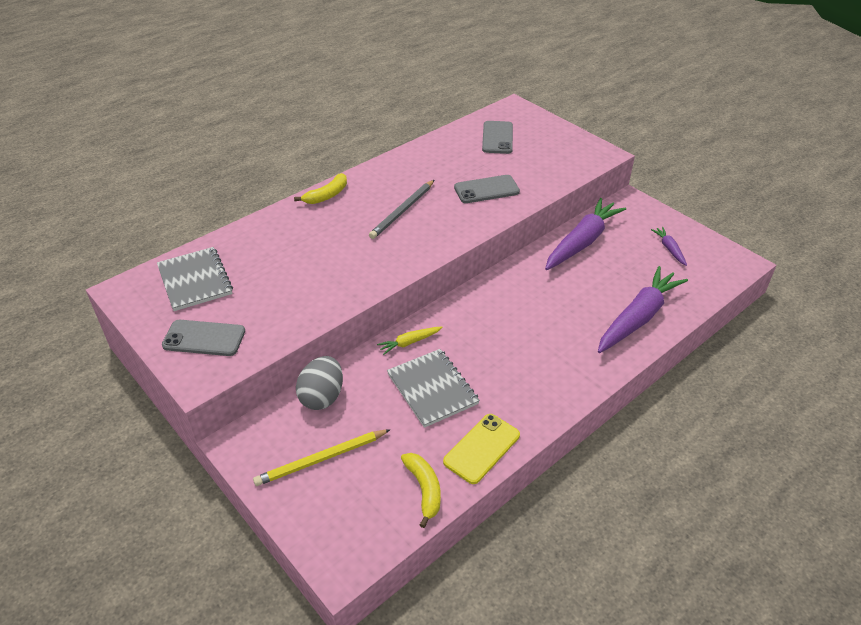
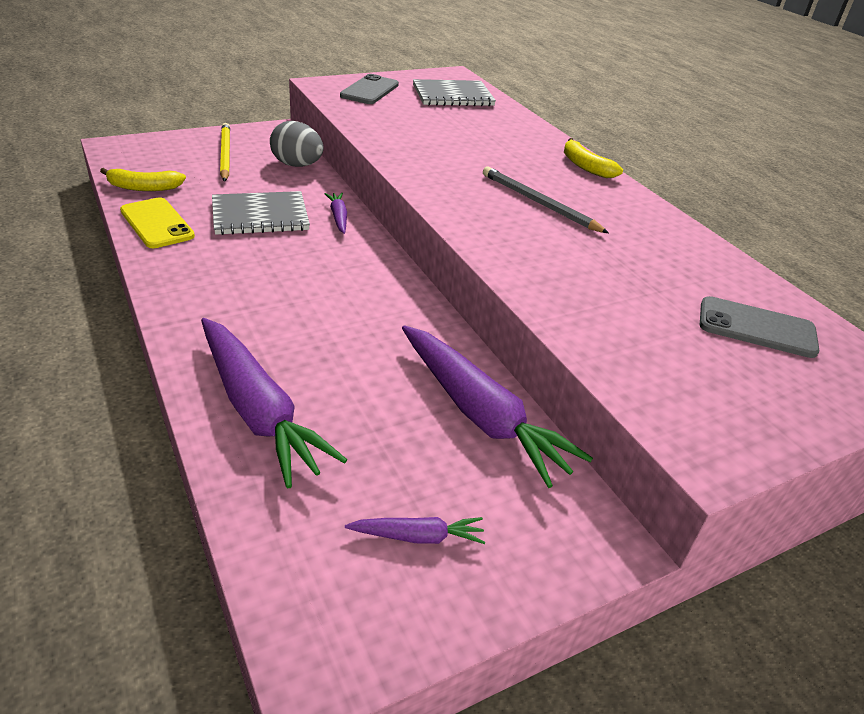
camera: 100 degrees right, 5 degrees down
(409, 342) = (338, 217): yellow carrot -> purple carrot
(486, 190) = (581, 276): grey phone -> none

